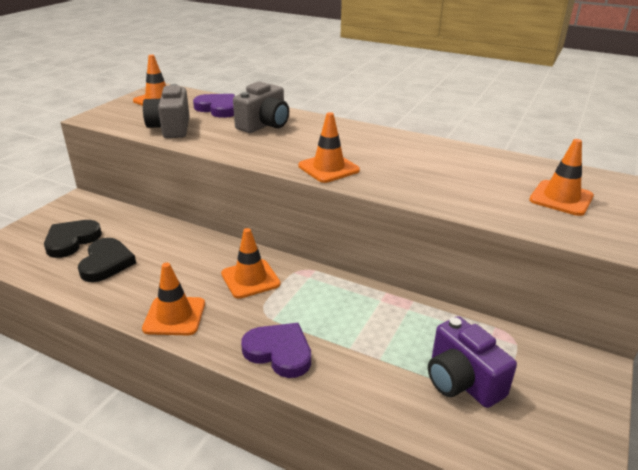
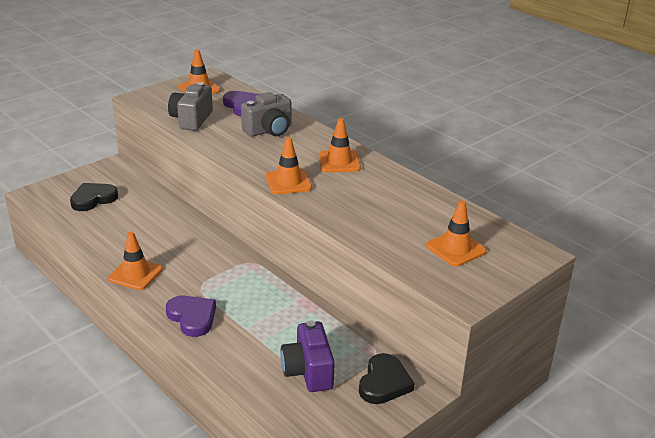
camera: 20 degrees right, 0 degrees up
(106, 263) = (109, 223): black heart -> black heart (384, 383)
(250, 279) = (206, 260): orange traffic cone -> orange traffic cone (339, 162)

